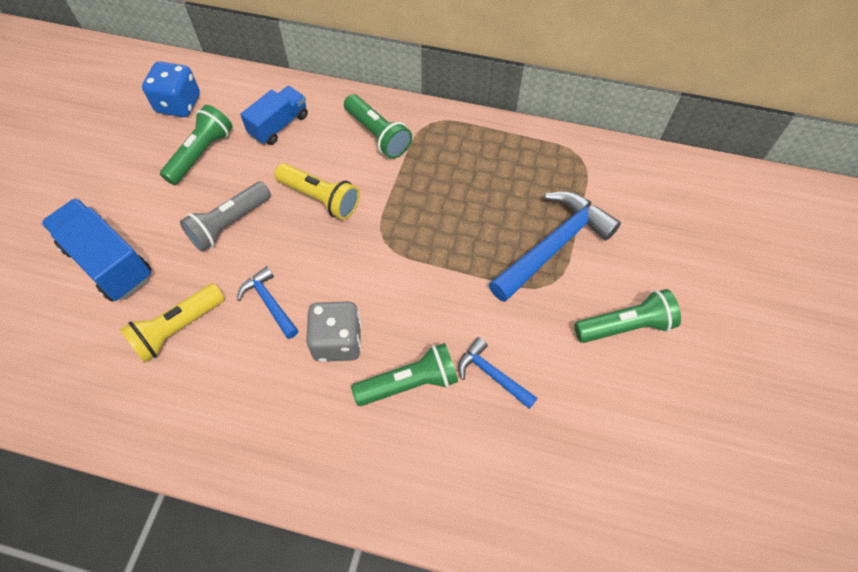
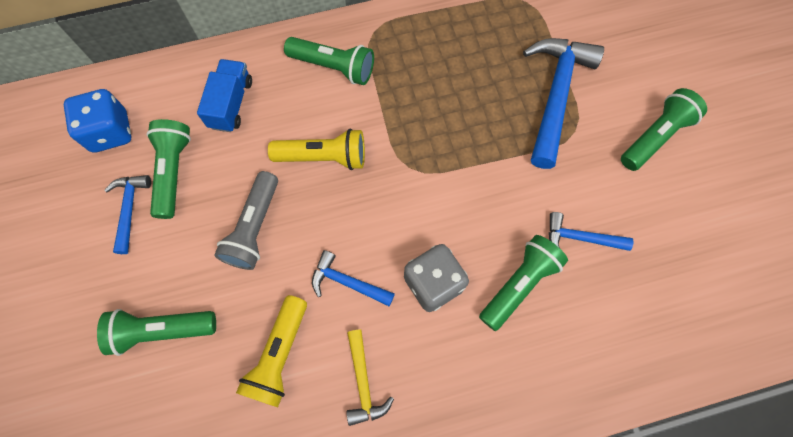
camera: 30 degrees left, 10 degrees up
(109, 262) = (161, 330): blue truck -> green flashlight
(151, 164) = (129, 209): none -> blue hammer
(225, 387) = (363, 383): none -> yellow hammer

